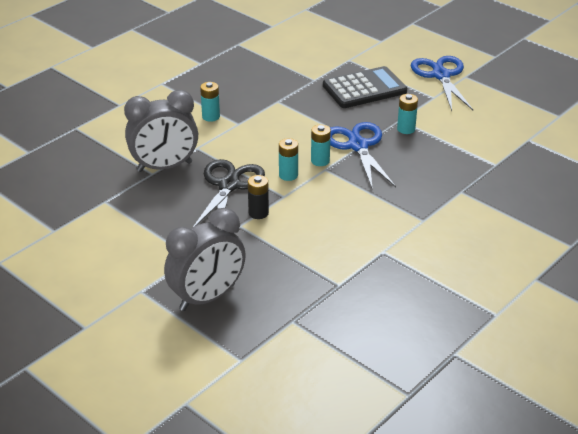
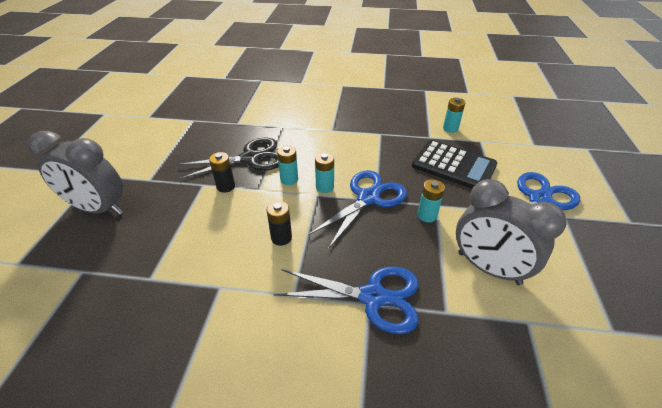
camera: 55 degrees right, 5 degrees up
(164, 167) = (249, 124): grey clock -> grey clock (488, 268)
(211, 117) = (326, 116): turquoise battery -> turquoise battery (450, 128)
(359, 205) = (281, 238): none -> black battery
(457, 187) = (373, 297): none -> blue scissors

